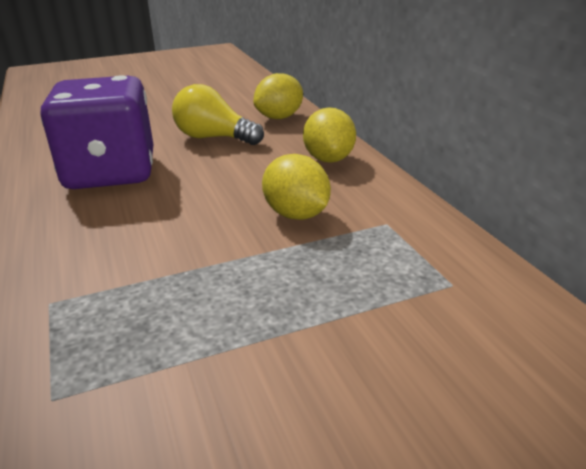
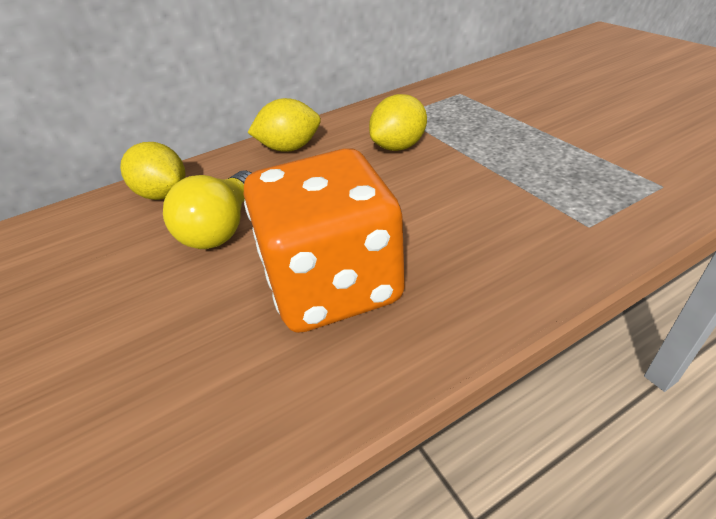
camera: 95 degrees left, 10 degrees up
(111, 173) = (333, 285): purple dice -> orange dice

